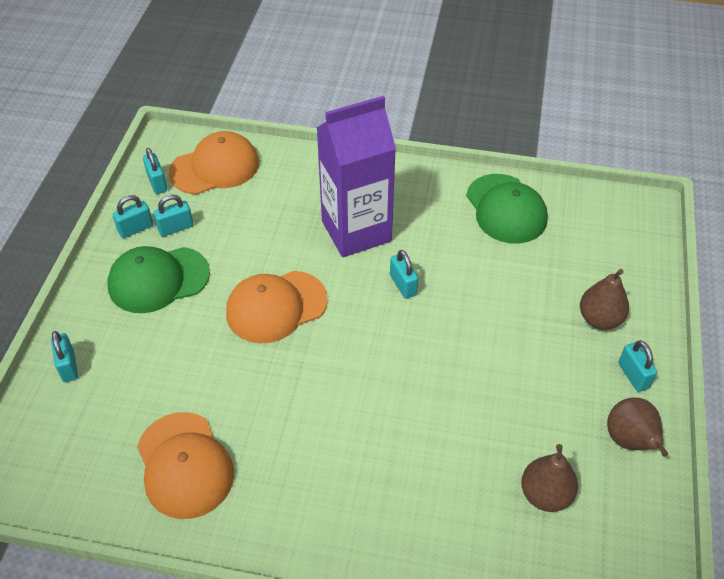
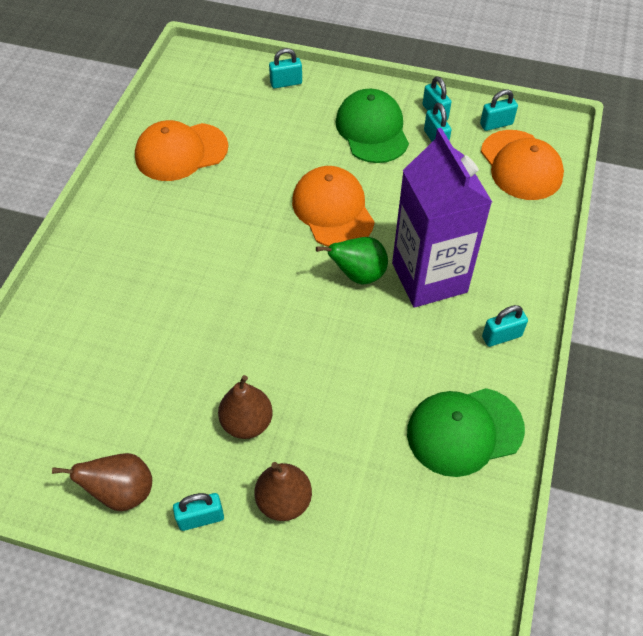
camera: 95 degrees right, 5 degrees up
(358, 282) = (358, 275): none -> green pear
(403, 285) = (351, 312): turquoise padlock -> turquoise padlock (501, 336)
(545, 494) = (86, 400): brown pear -> brown pear (247, 423)

